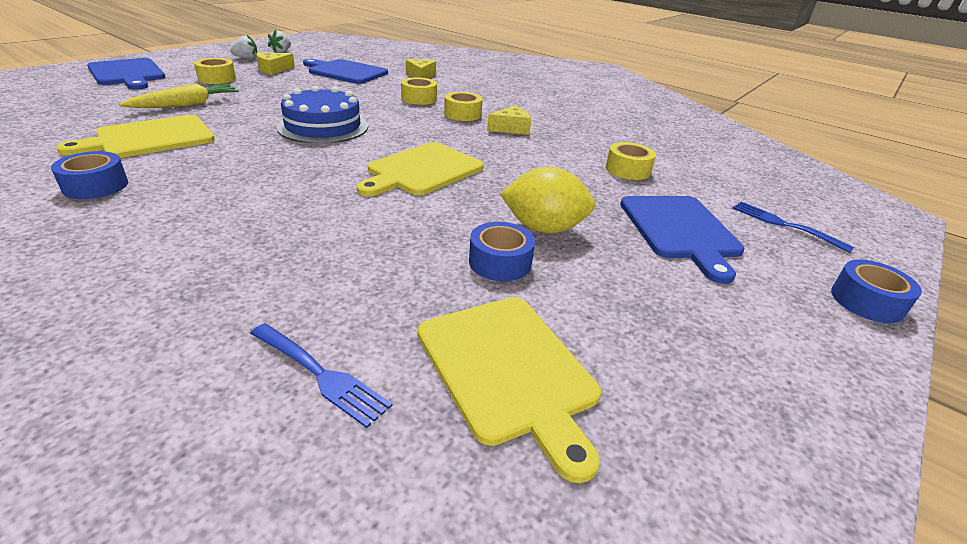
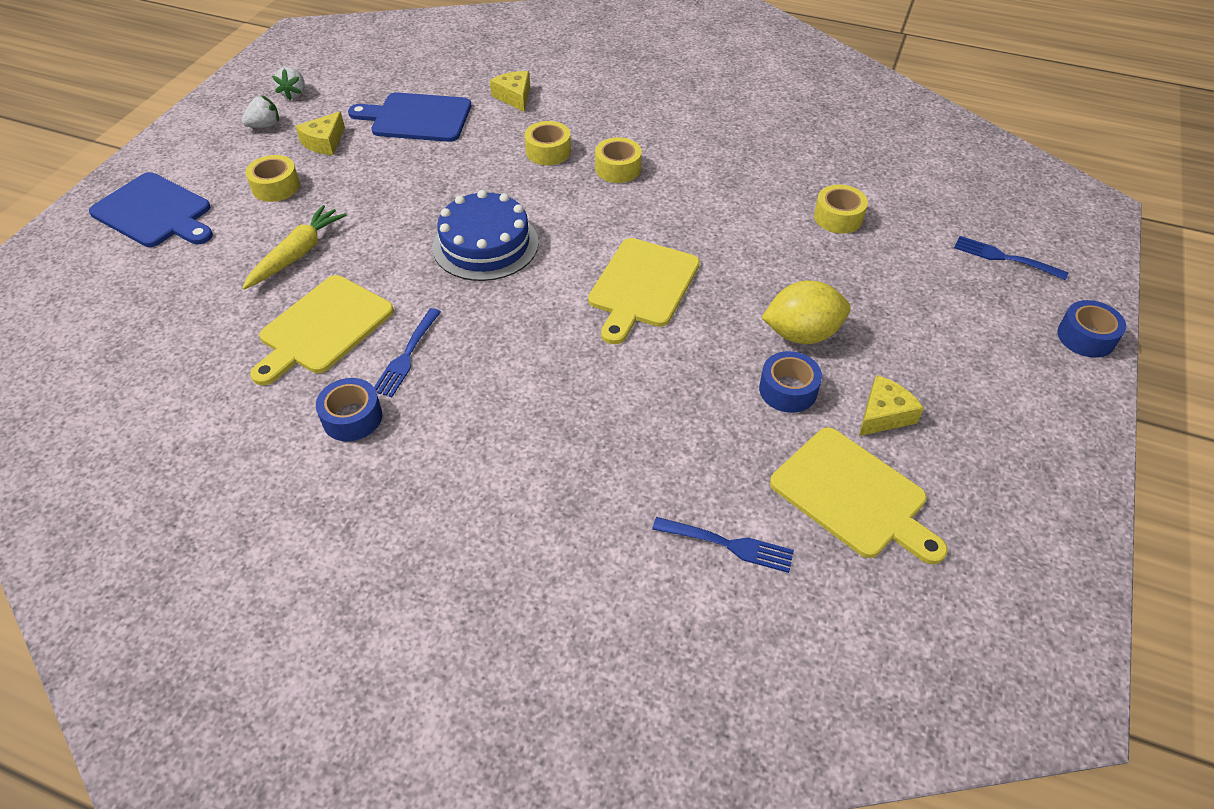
camera: 15 degrees left, 15 degrees up
(189, 164) = (407, 355): none -> blue fork
(511, 128) = (686, 180): yellow cheese -> yellow cheese (884, 414)
(680, 230) = (918, 296): blue cutting board -> none

